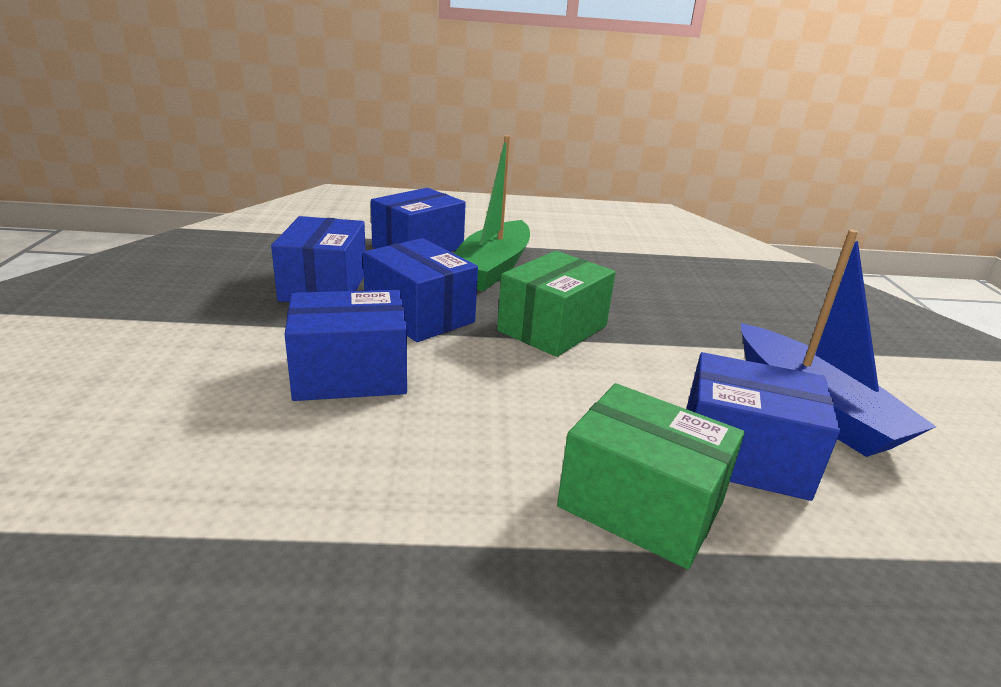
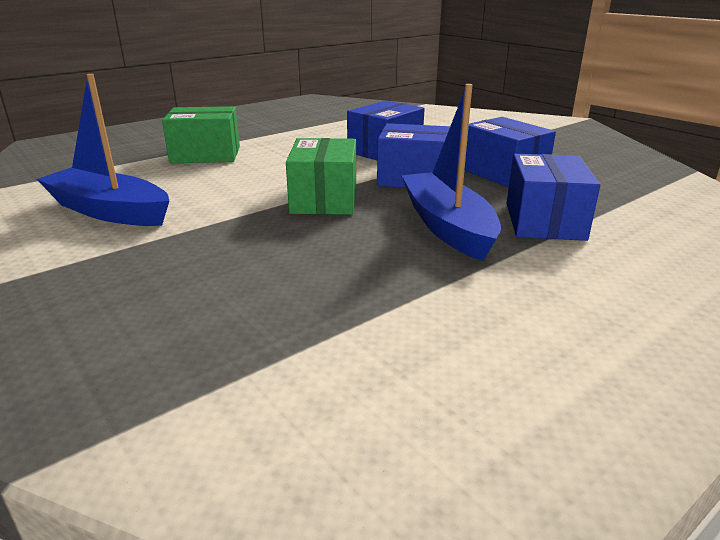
camera: 145 degrees right, 0 degrees up
(492, 268) = (447, 226): green boat -> blue boat
(743, 455) = (160, 178): blue box -> none

